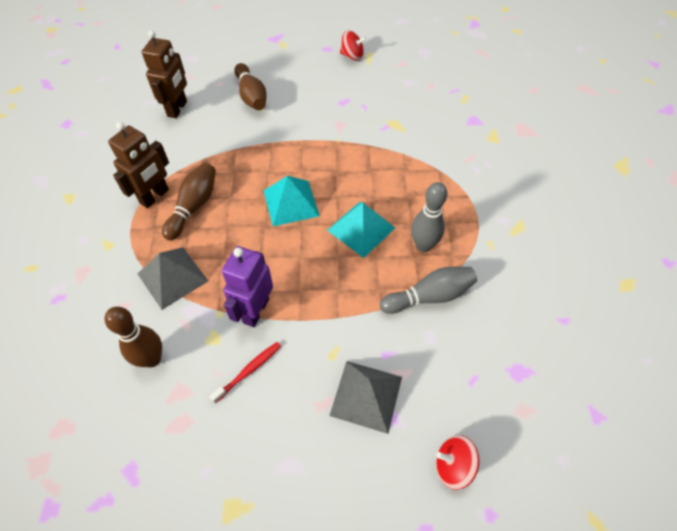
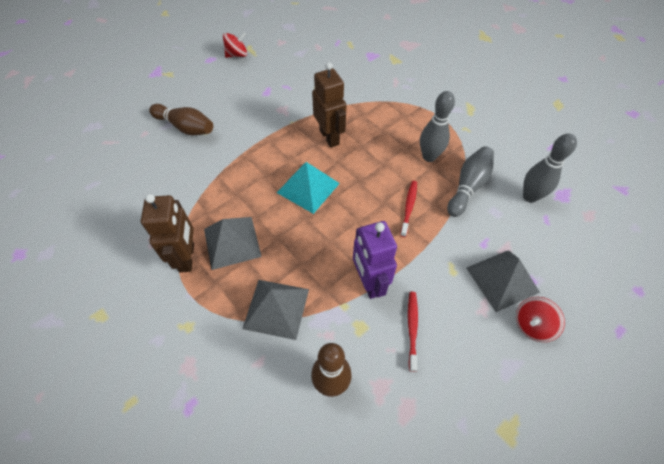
camera: 40 degrees left, 0 degrees up
(177, 109) = (127, 175): brown robot -> brown robot (329, 137)
(194, 207) = (232, 242): brown bowling pin -> grey pyramid
(354, 276) = (409, 207): none -> red toothbrush
(361, 229) = (378, 173): turquoise pyramid -> none
(453, 465) = (592, 279): red spinning top -> red spinning top (532, 325)
(481, 348) = (530, 197): none -> grey bowling pin

